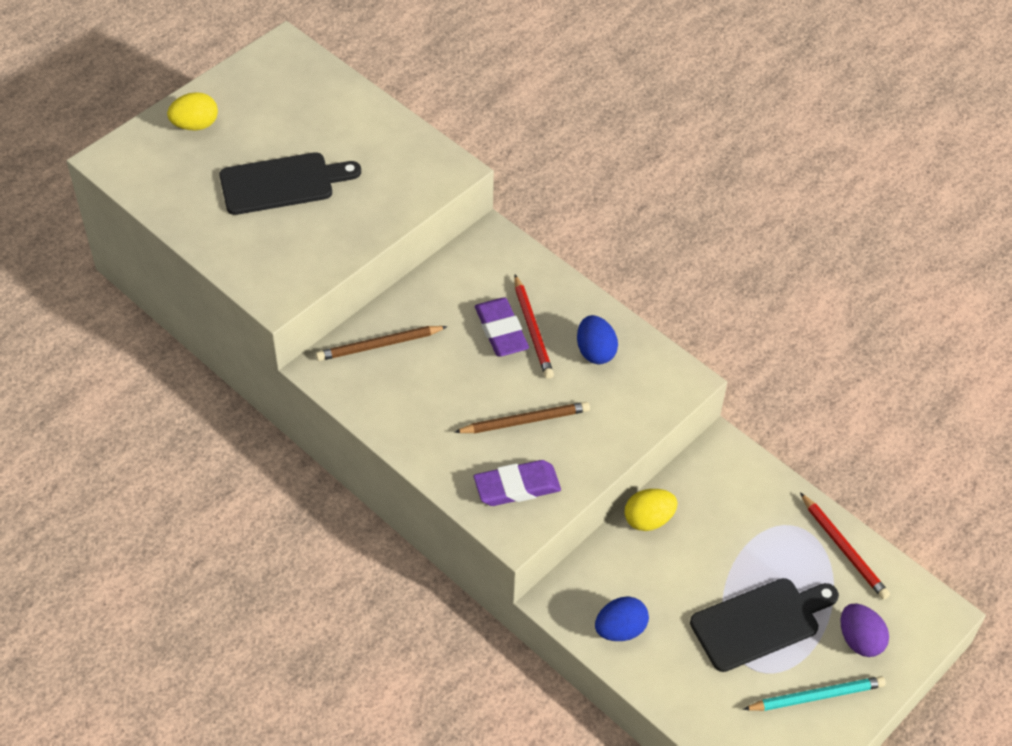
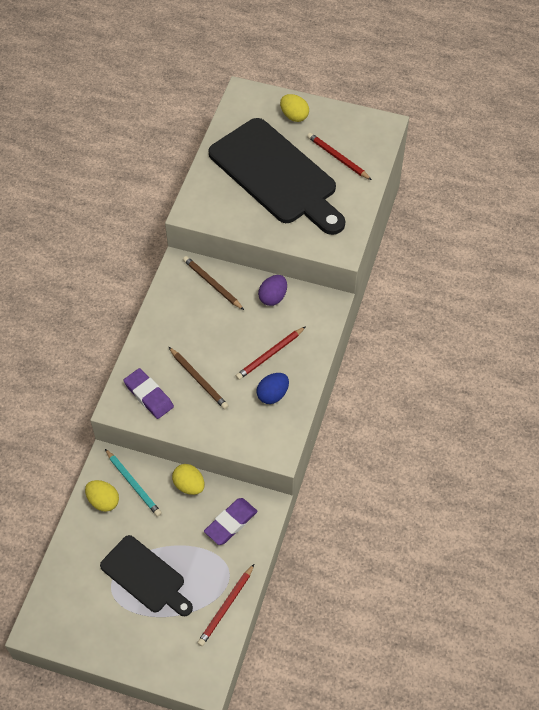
camera: 65 degrees right, 5 degrees up
(282, 183) = (276, 175): black cutting board -> black cutting board, size x1.79
(301, 112) = (338, 158): none -> red pencil
(501, 331) = (259, 339): purple eraser -> purple eraser (231, 523)
(620, 629) = (103, 501): blue egg -> yellow egg
(816, 696) = (108, 628): turquoise pencil -> turquoise pencil (133, 484)
(859, 640) = (161, 640): purple egg -> purple egg (273, 297)

